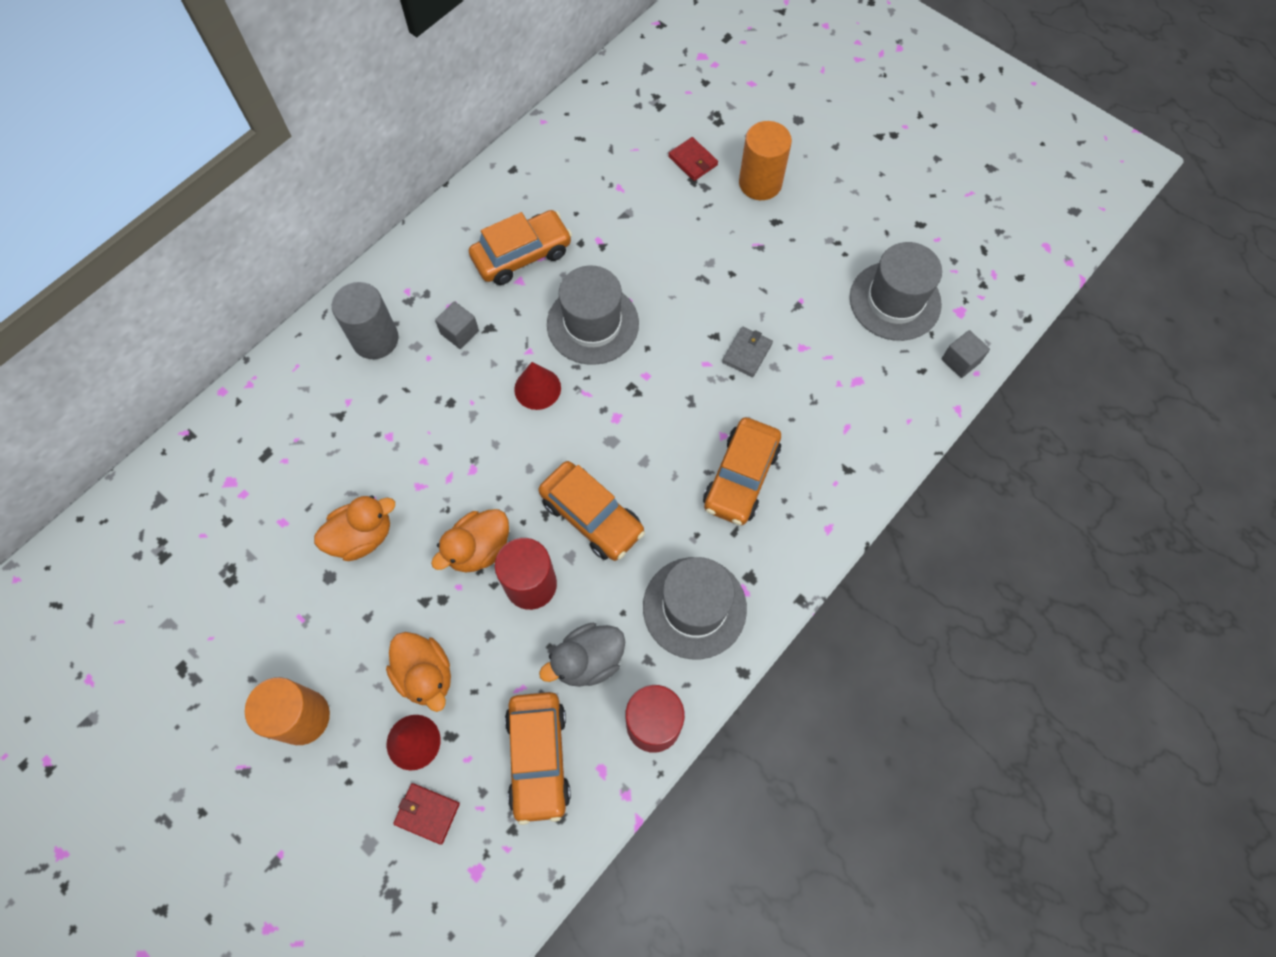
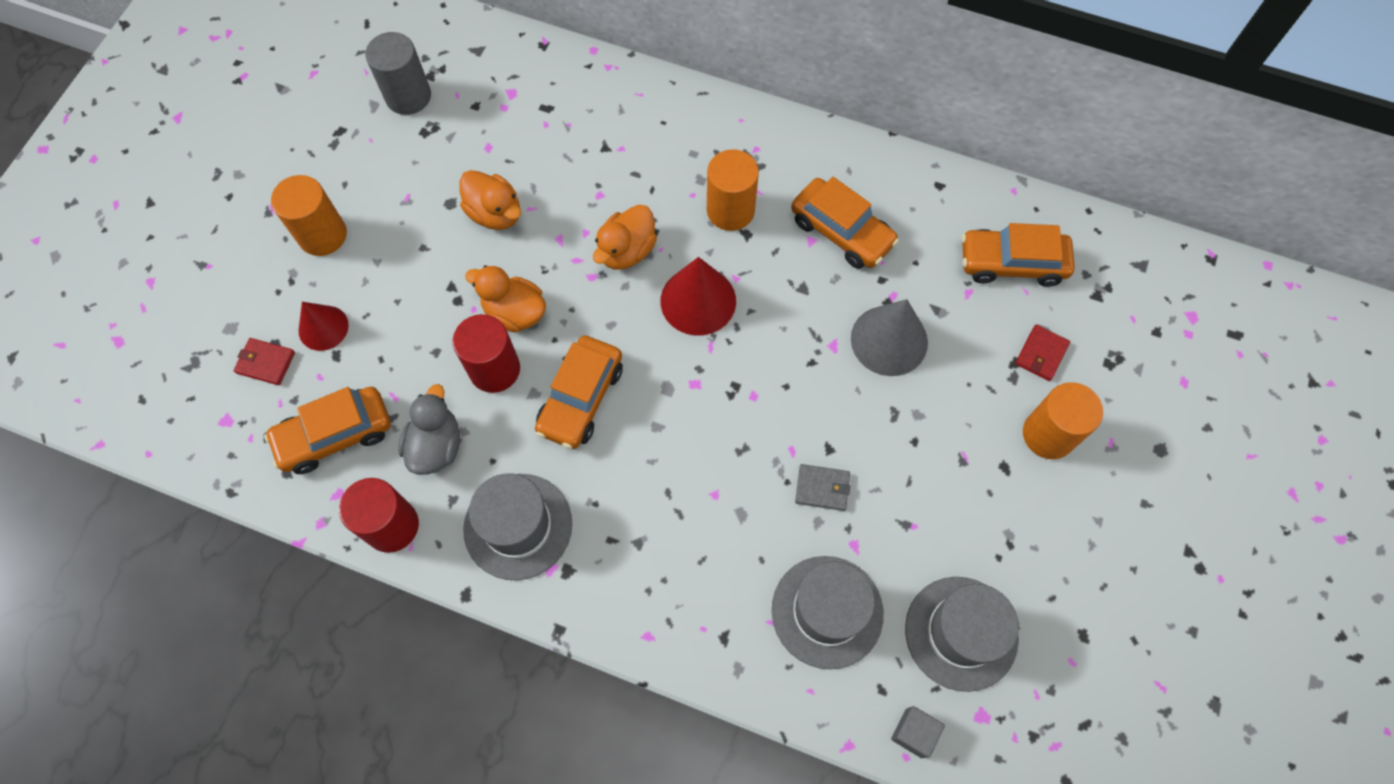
camera: 70 degrees right, 0 degrees up
(375, 339) = (693, 144): grey cylinder -> grey cylinder (408, 96)
(426, 675) = (384, 314): orange duck -> orange duck (626, 251)
(427, 813) = (265, 362): red wallet -> red wallet turned 75 degrees counterclockwise
(459, 332) = (730, 210): grey cube -> orange cylinder
(537, 388) = (698, 301): red cone -> red cone, size x1.55
(588, 660) = (436, 446): grey duck -> grey duck turned 60 degrees clockwise
(593, 324) = (791, 325): grey hat -> grey hat (827, 611)
(637, 258) = (889, 340): none -> grey cone
(741, 477) = (673, 528): orange car -> orange car (1012, 263)

